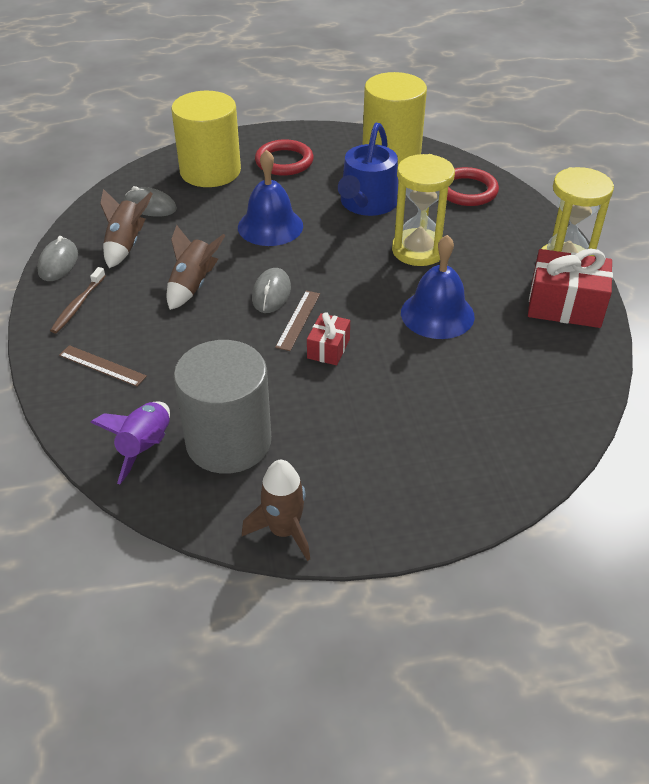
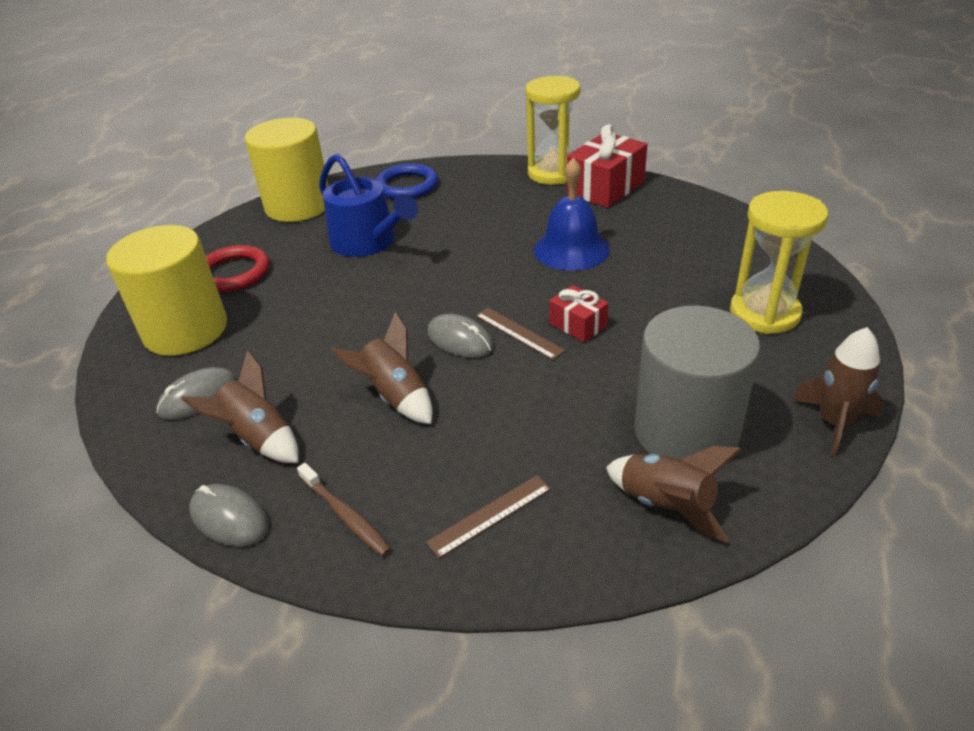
camera: 60 degrees left, 5 degrees down
(146, 448) = (666, 505): purple rocket -> brown rocket
(270, 226) = (341, 312): blue bell -> none
(418, 250) = (470, 234): yellow hourglass -> yellow hourglass (764, 313)
(467, 191) = (407, 186): red ring -> blue ring

